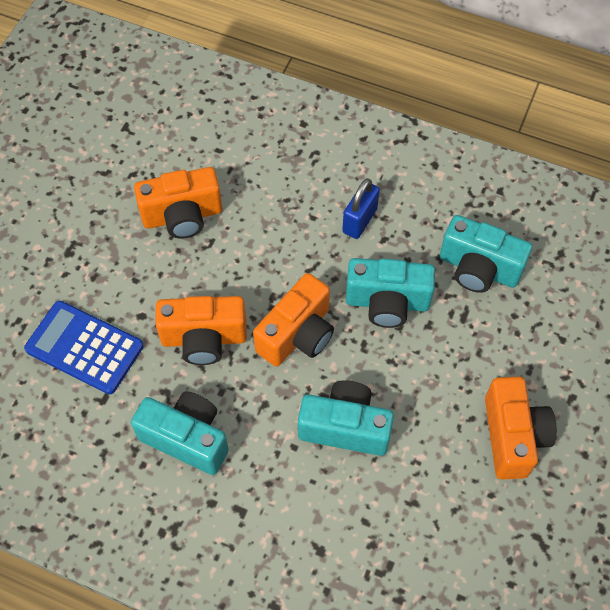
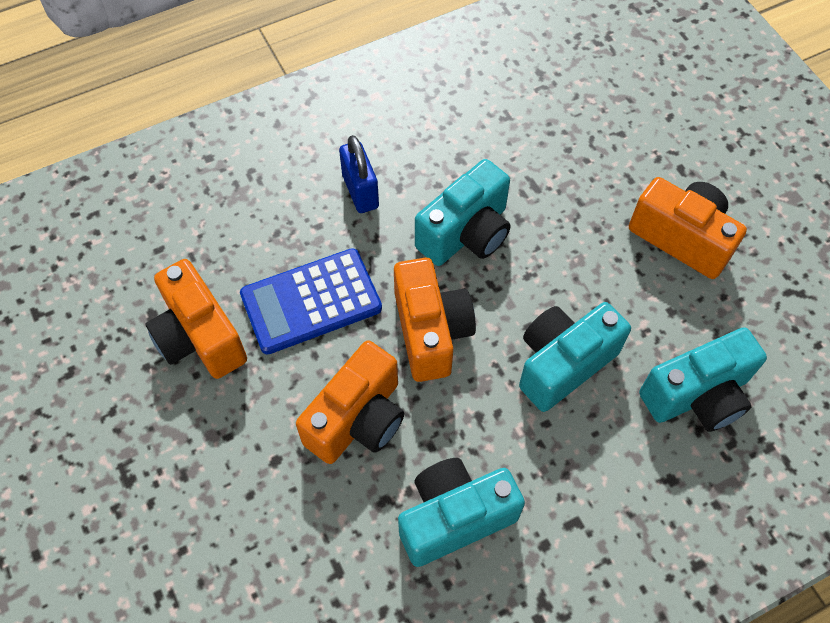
camera: 50 degrees left, 0 degrees up
(84, 347) = (259, 546): blue calculator -> blue calculator (311, 301)
(182, 216) = (199, 337): orange camera -> orange camera turned 120 degrees clockwise
(478, 269) = (498, 140): turquoise camera -> turquoise camera (697, 395)

